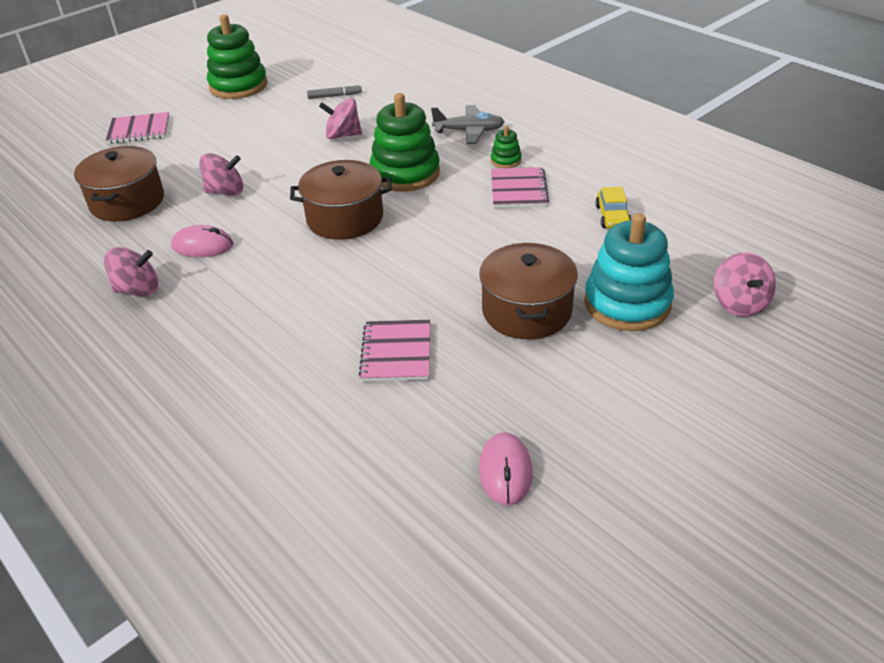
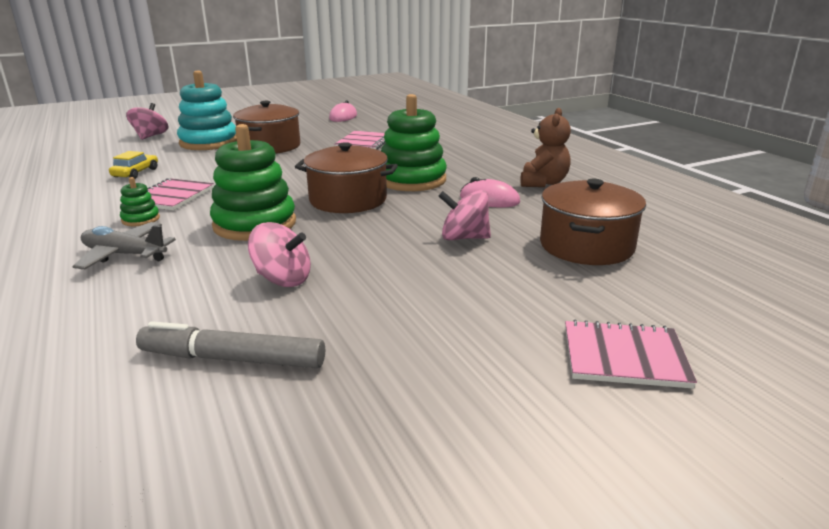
camera: 165 degrees left, 15 degrees down
(138, 290) = (543, 183): pink spinning top -> brown teddy bear
(238, 86) = (415, 446): green stacking toy -> green stacking toy (412, 180)
(335, 96) = (232, 359): grey marker -> grey marker, size x1.71

